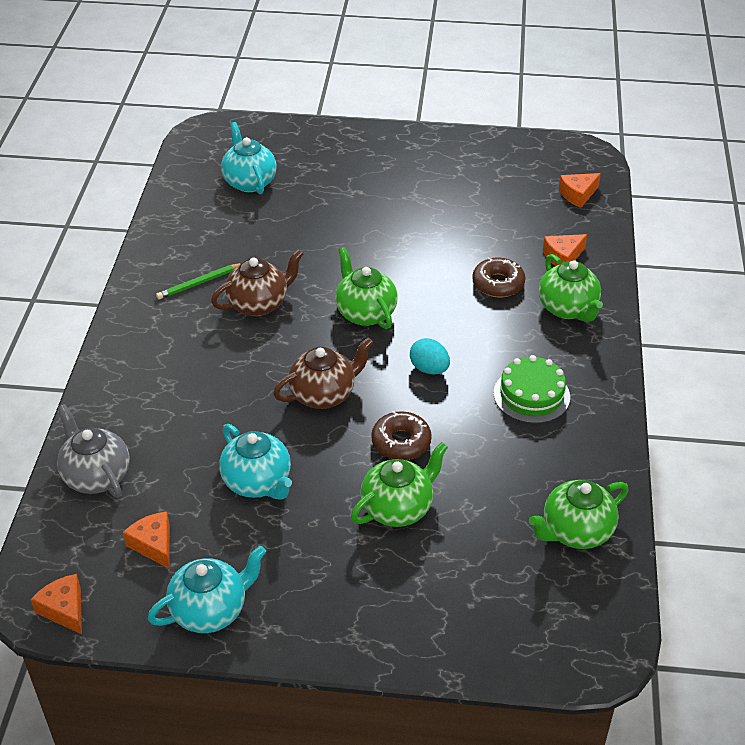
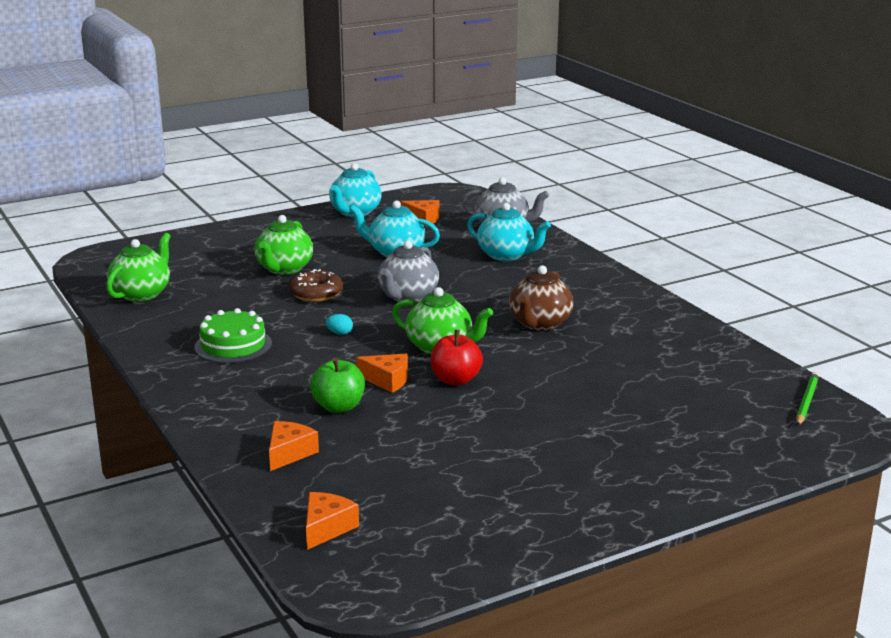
camera: 145 degrees right, 20 degrees down
(64, 609) = (436, 194): orange cheese -> orange cheese (387, 380)
(199, 283) = (611, 319): green pencil -> green pencil (806, 402)
(249, 182) = (712, 401): turquoise teapot -> turquoise teapot (506, 255)
(324, 394) = (407, 297): brown teapot -> grey teapot
(391, 273) = (455, 380): none -> red apple
(429, 369) = (339, 333): turquoise egg -> turquoise egg, size x0.61
(498, 284) = (338, 407): brown donut -> green apple
(568, 309) = (246, 411): green teapot -> none

